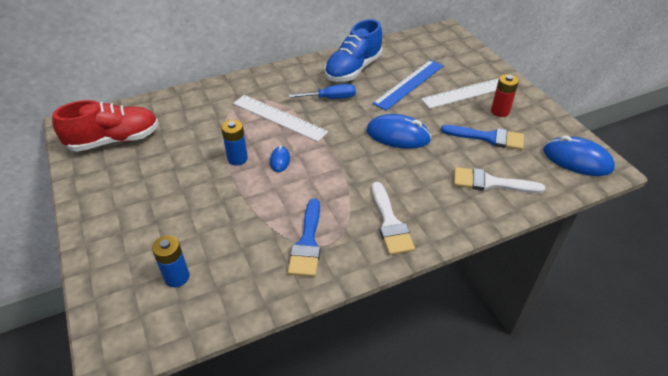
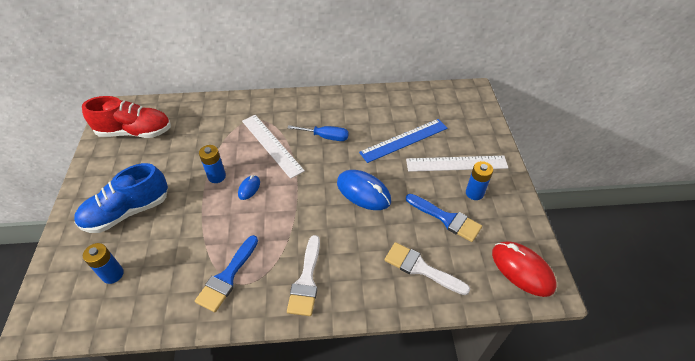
camera: 20 degrees right, 5 degrees up
(353, 69) = (362, 112): blue shoe -> blue shoe (127, 212)
(500, 111) = (474, 193): red battery -> blue battery
(577, 160) = (522, 270): blue mouse -> red mouse

